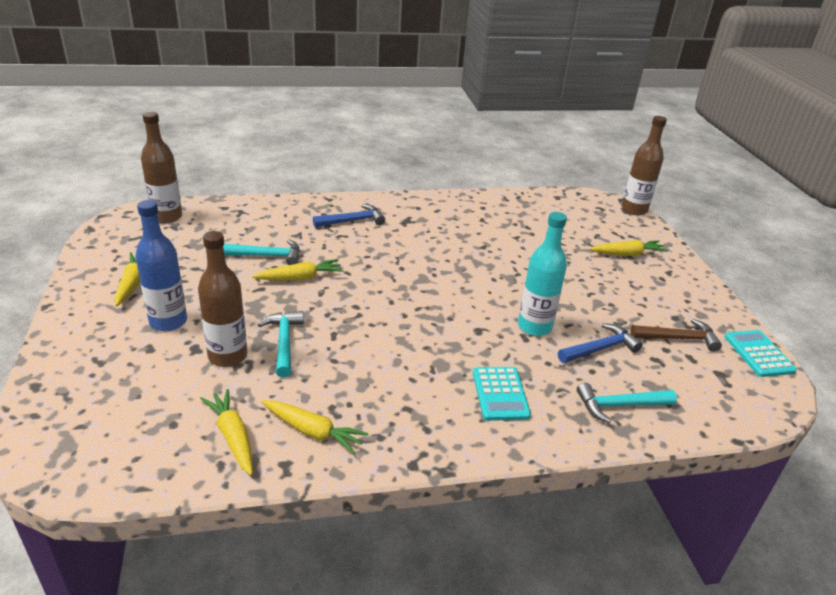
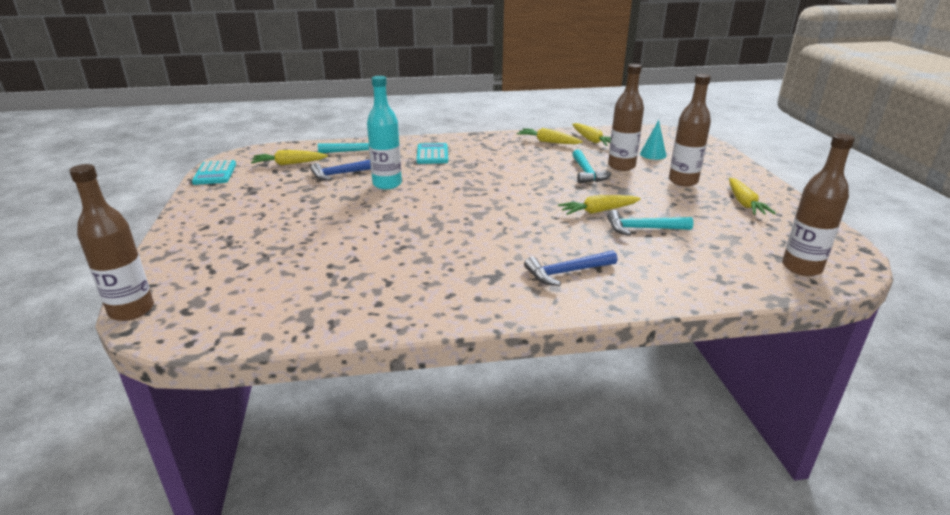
camera: 175 degrees left, 5 degrees down
(158, 386) = (653, 154): none -> turquoise cone
(168, 322) = (683, 181): blue bottle -> brown bottle
(627, 254) = (229, 244): yellow carrot -> yellow carrot (289, 164)
(678, 338) = (269, 180): brown hammer -> none

